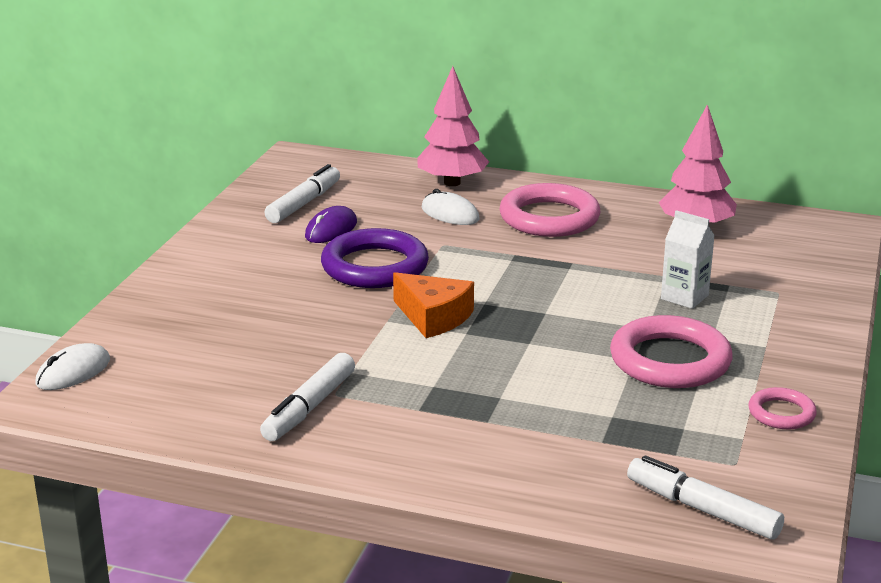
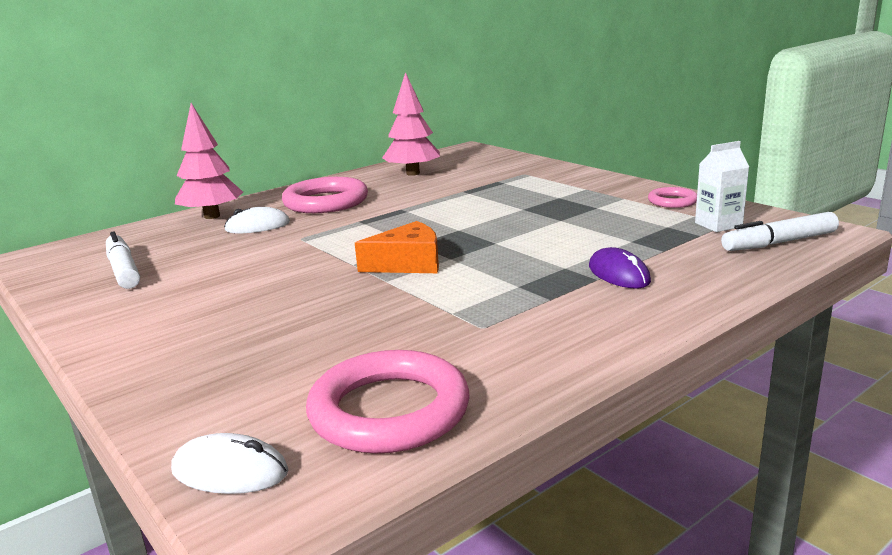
camera: 55 degrees left, 5 degrees down
(73, 372) = (230, 471): white mouse -> white mouse turned 60 degrees counterclockwise
(309, 407) = (492, 343): white marker -> none
(331, 229) = (193, 269): purple mouse -> purple mouse (619, 274)
(375, 266) = (289, 267): purple ring -> none
(670, 360) = (574, 212): pink ring -> pink ring (389, 410)
(684, 297) = (496, 193): white carton -> white carton (718, 225)

